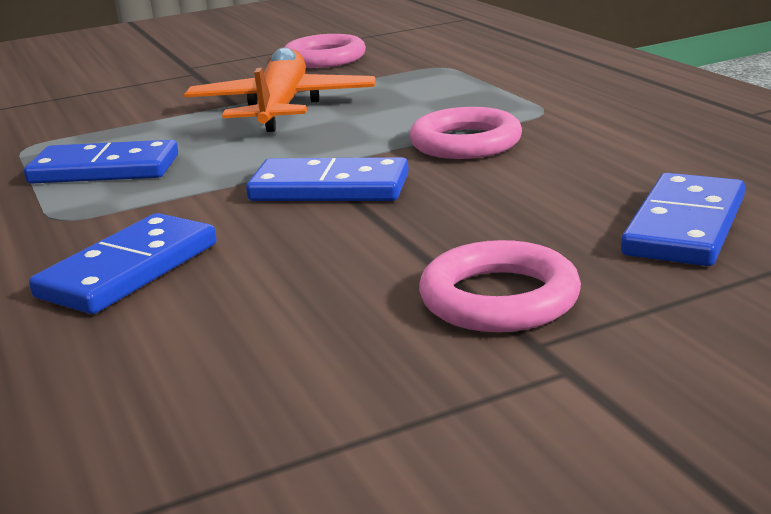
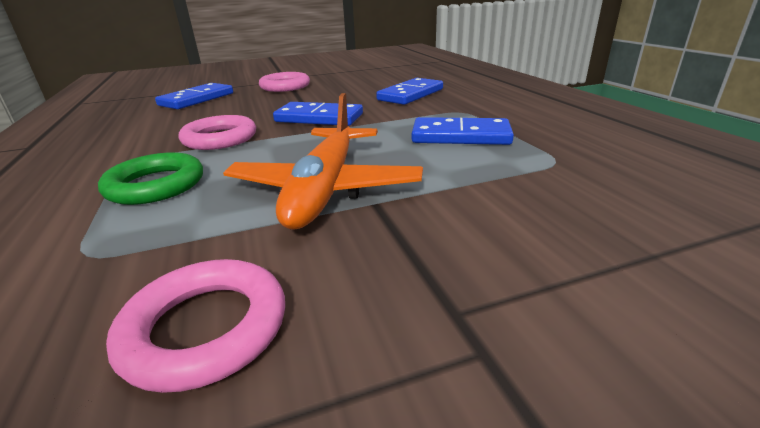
camera: 175 degrees left, 5 degrees up
(462, 96) = (156, 185): none -> green ring

